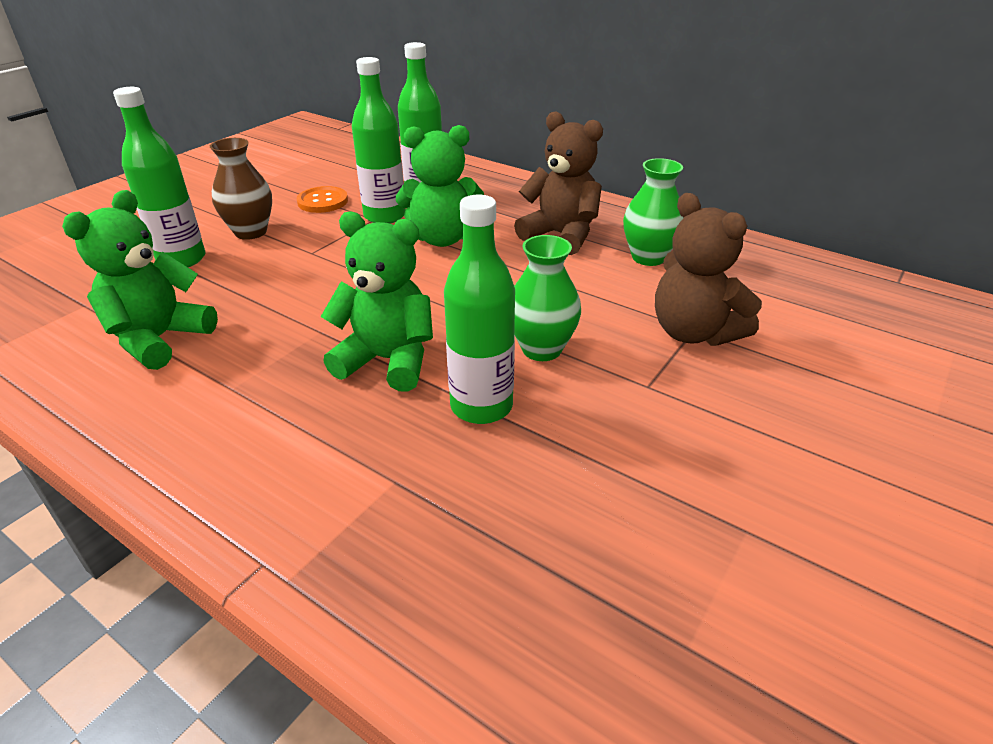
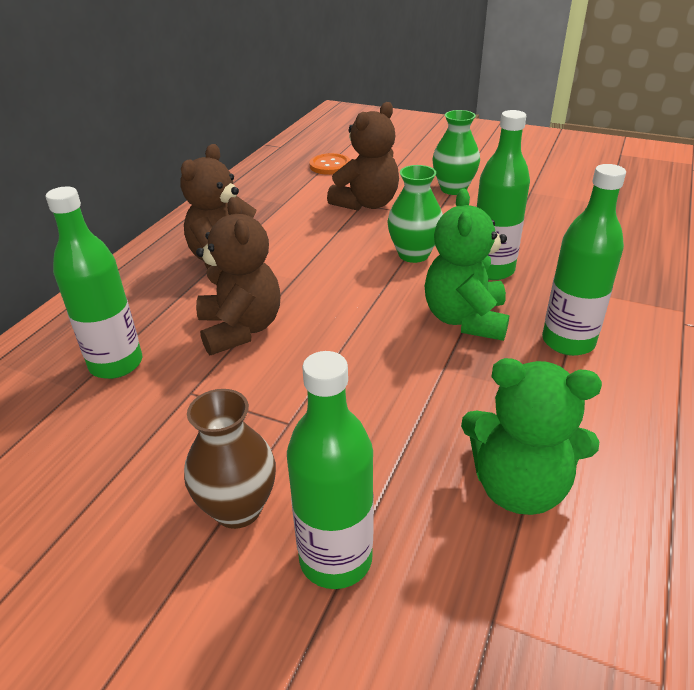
camera: 100 degrees left, 0 degrees up
(322, 201) = (130, 459): orange button -> orange button (330, 166)
(384, 216) = (183, 384): green bottle -> green bottle (568, 342)
(442, 238) = (240, 329): green teddy bear -> brown teddy bear
(648, 257) = (263, 221): green vase -> green vase (453, 189)

